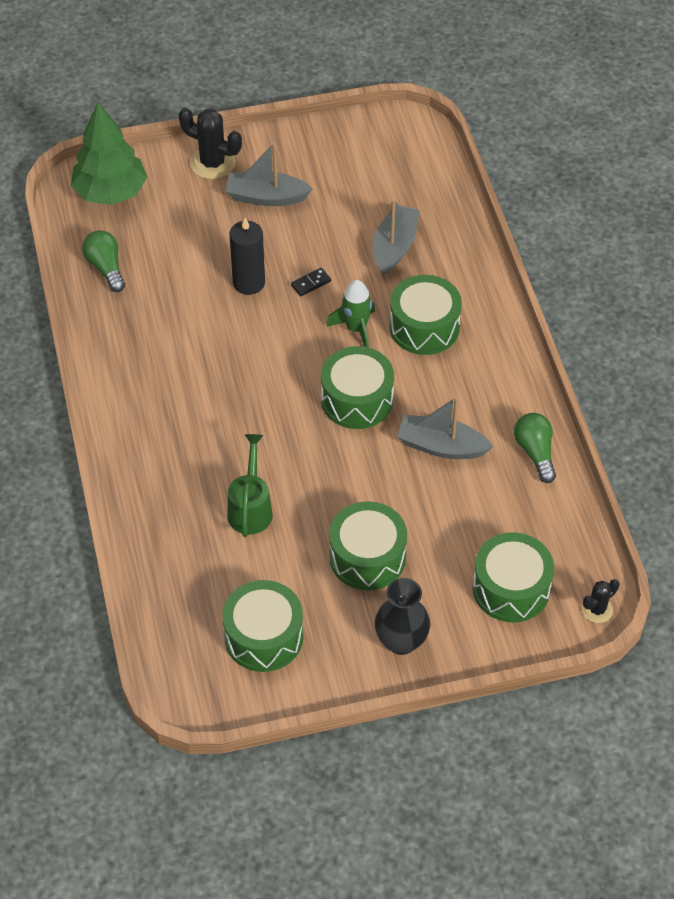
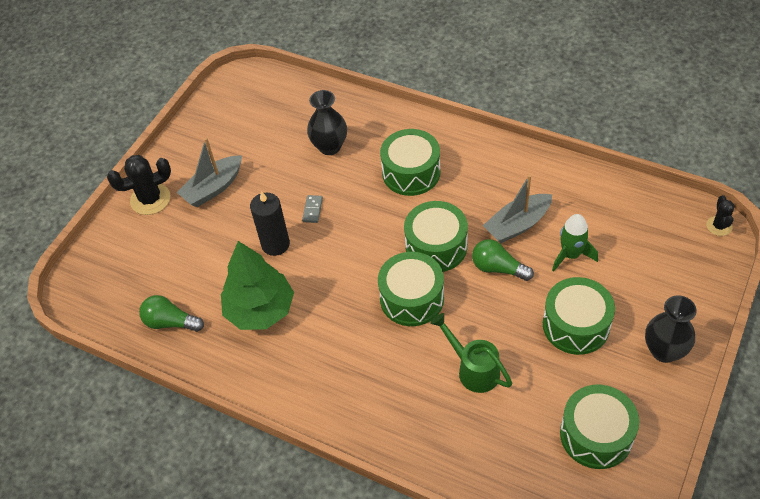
camera: 45 degrees left, 0 degrees up
(110, 192) = (106, 275): green tree -> green tree (260, 310)
(311, 283) = (312, 210): black domino -> grey domino
(356, 329) = (376, 209): green rocket -> green rocket (570, 255)
(394, 247) = (330, 147): grey boat -> black vase
(511, 588) = (667, 260): green drum -> green drum (412, 298)
(535, 452) = (566, 179): green light bulb -> green light bulb (498, 268)

